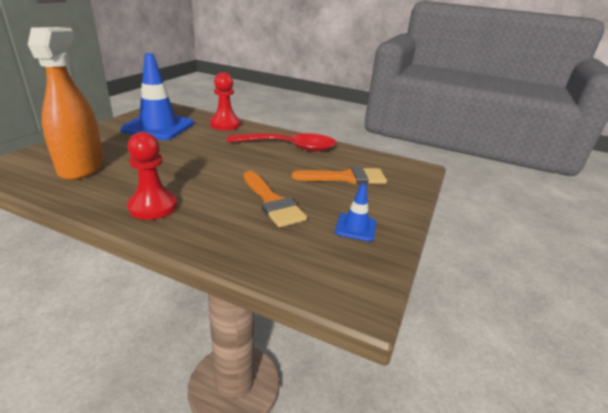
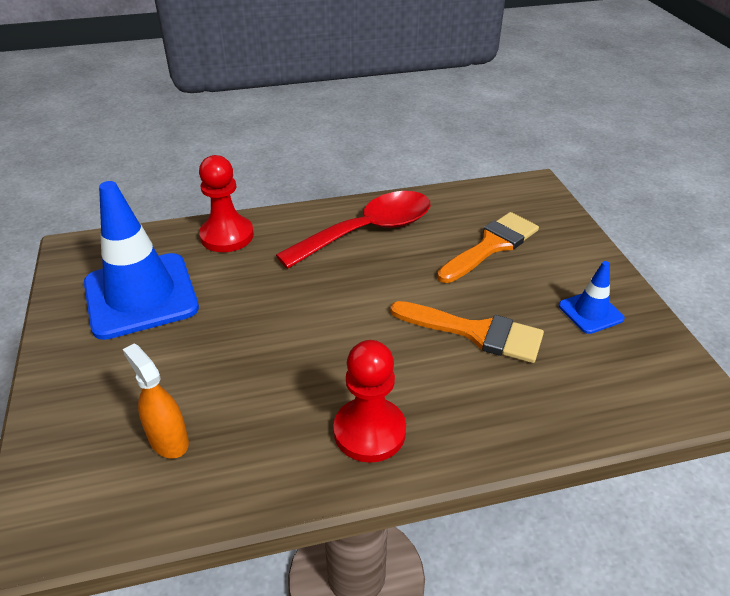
camera: 35 degrees left, 10 degrees up
(82, 167) = (168, 440): orange spray bottle -> orange spray bottle, size x0.50

